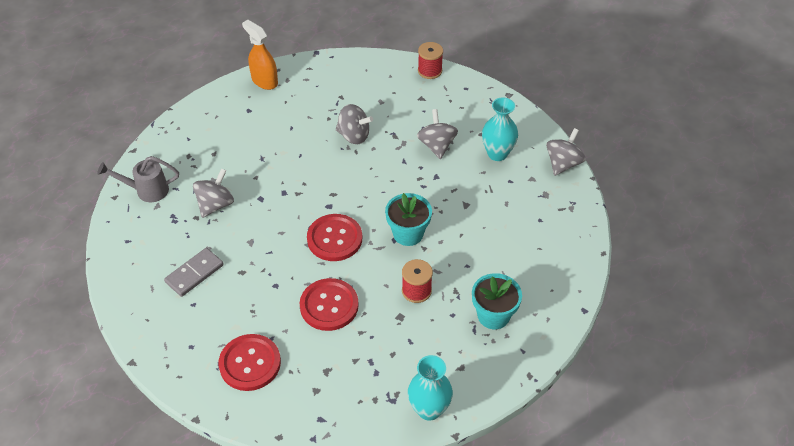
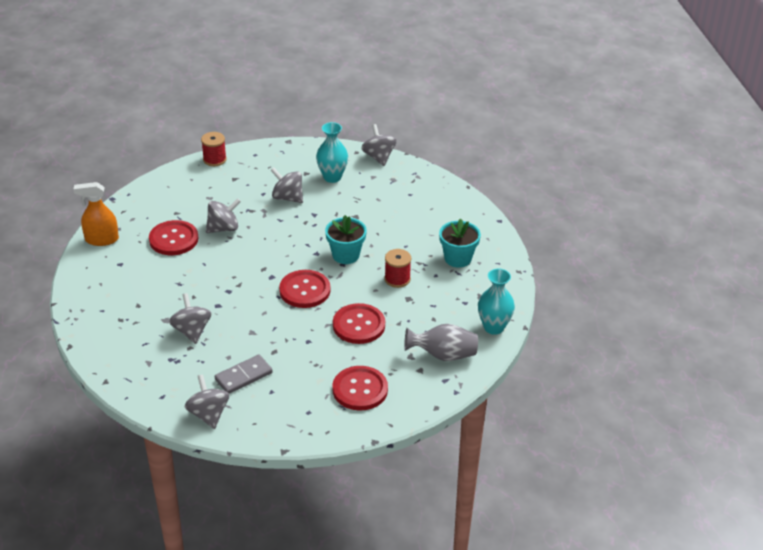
camera: 50 degrees left, 10 degrees down
(132, 283) = (208, 414): none -> grey spinning top
(147, 190) = (125, 360): grey watering can -> none
(194, 273) = (243, 376): grey domino -> grey domino turned 60 degrees clockwise
(308, 118) = (173, 239): none -> red button
(352, 395) = (443, 355): none -> grey vase

